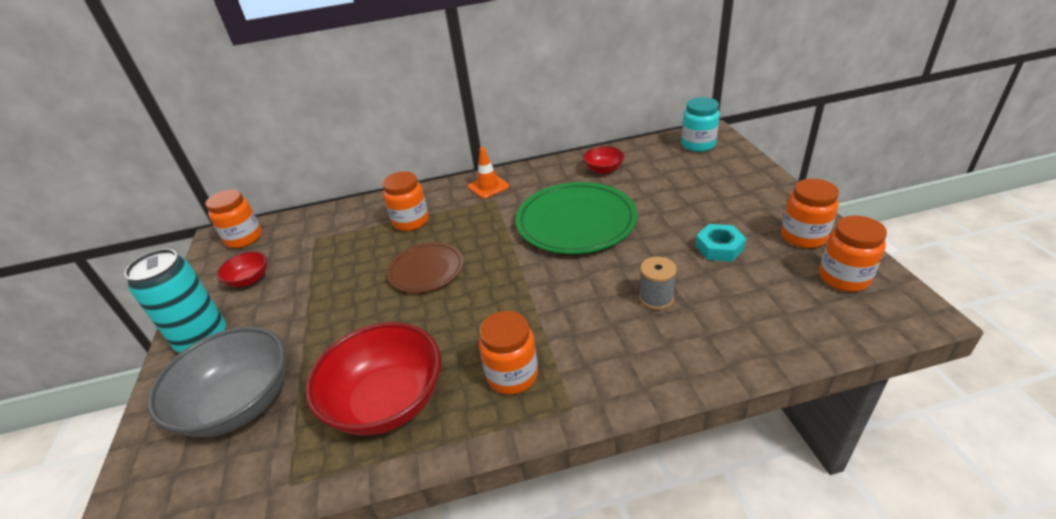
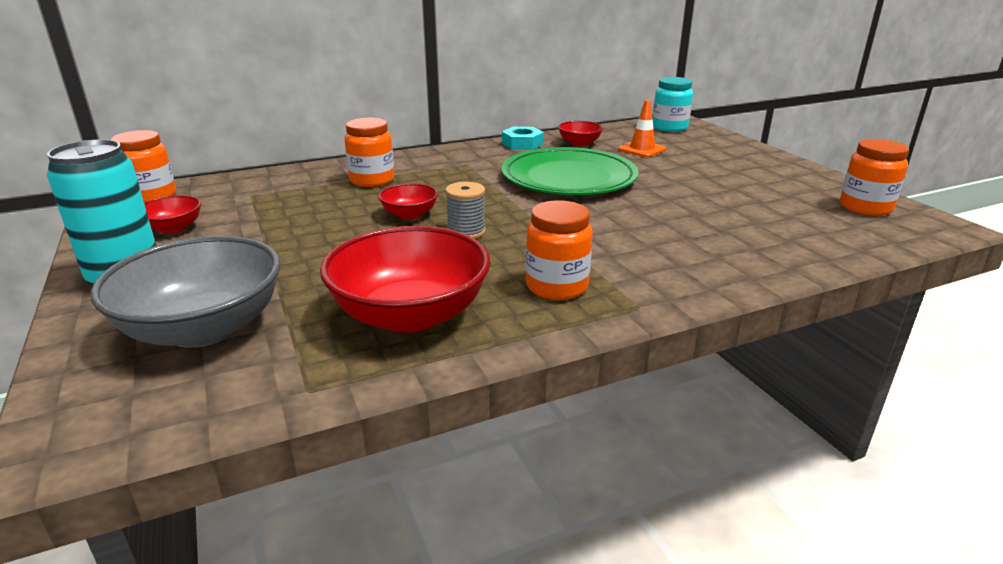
camera: 15 degrees left, 10 degrees down
(426, 270) = (409, 215): brown plate -> red bowl
(488, 186) = (454, 155): orange traffic cone -> orange traffic cone (642, 149)
(656, 298) = (687, 226): grey spool -> grey spool (466, 231)
(719, 247) = (732, 192): turquoise nut -> turquoise nut (522, 144)
(803, 236) = (810, 183): orange jar -> none

